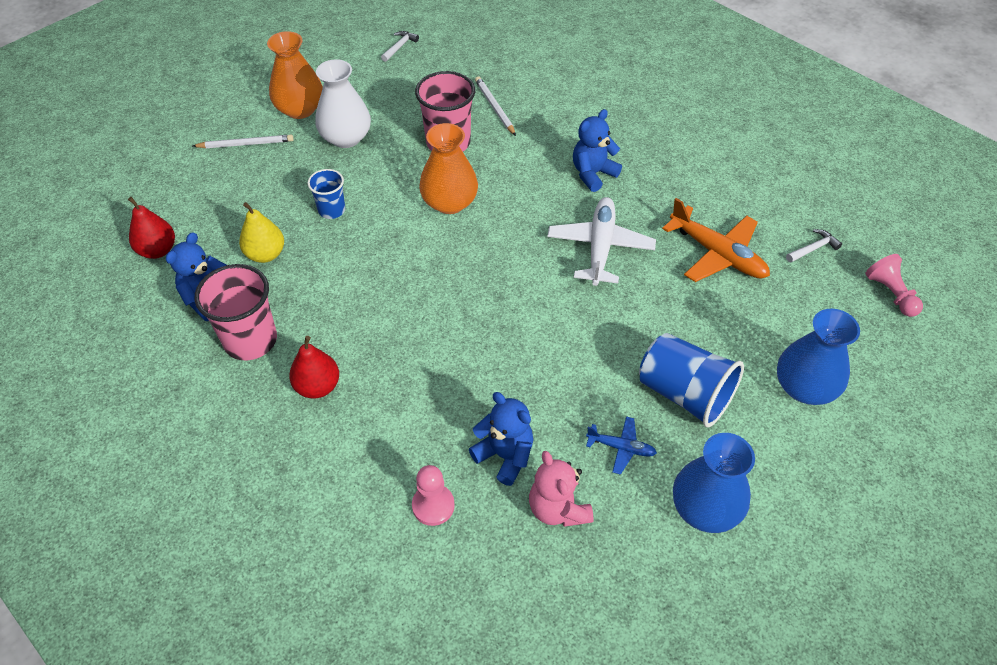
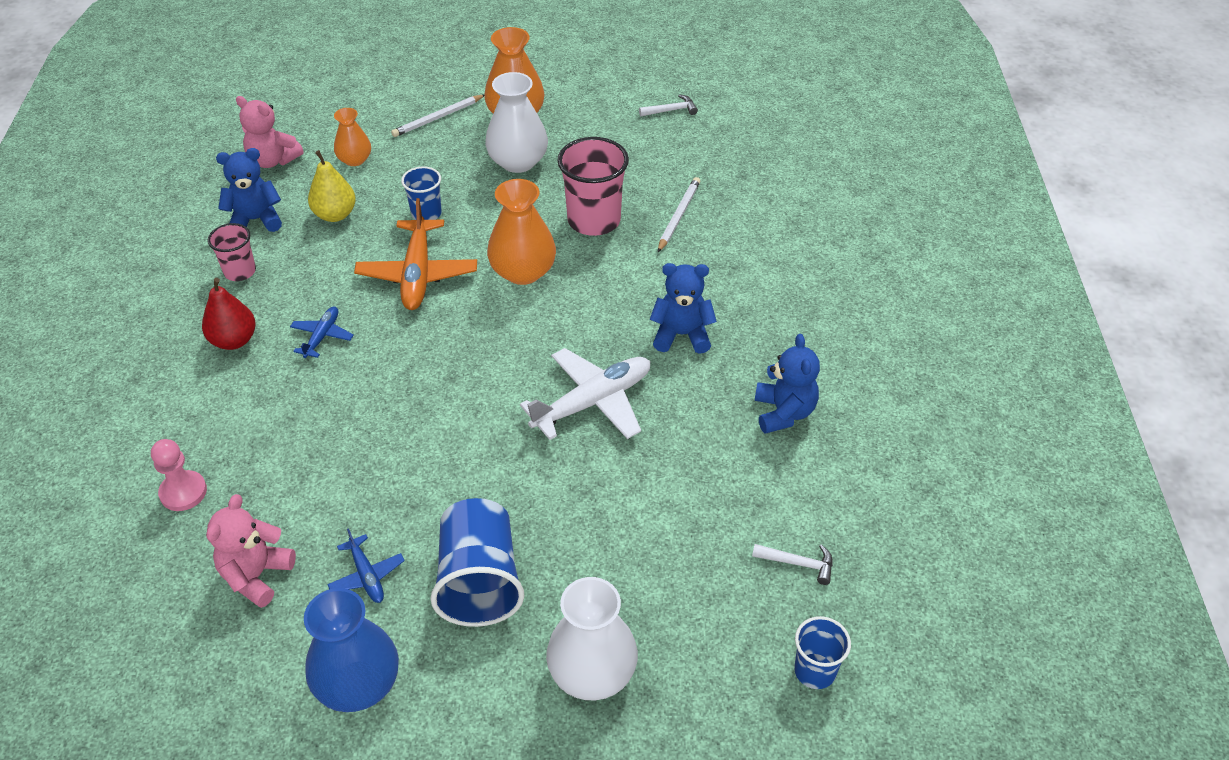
camera: 45 degrees right, 5 degrees down
(158, 250) = (273, 160): red pear -> pink teddy bear
(224, 209) = (355, 159): none -> orange vase
(246, 144) = (438, 118): white pencil -> white pencil turned 105 degrees clockwise
(250, 340) = (240, 271): pink cup -> pink cup, size x0.57
(377, 336) = (322, 336): none -> blue plane
(505, 455) = (278, 502): blue teddy bear -> blue teddy bear (784, 412)
(717, 254) = (691, 492): orange plane -> orange plane (417, 274)
(804, 387) = (592, 672): blue vase -> white vase
(890, 294) = (815, 671): pink pawn -> blue cup

